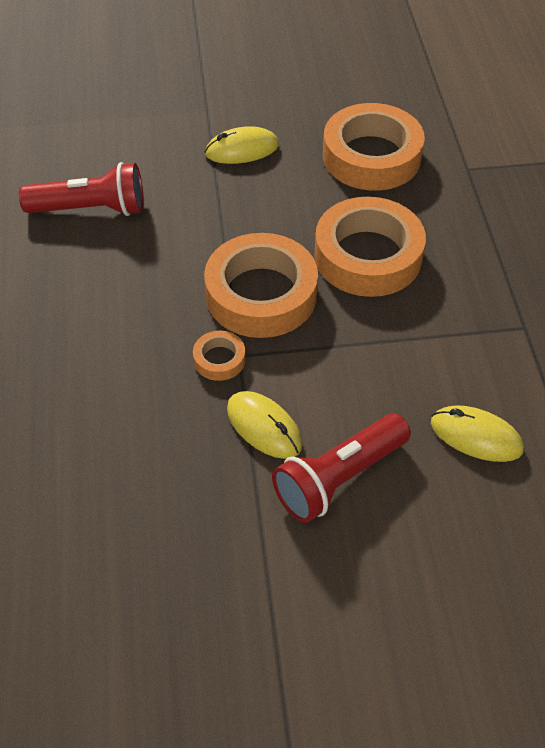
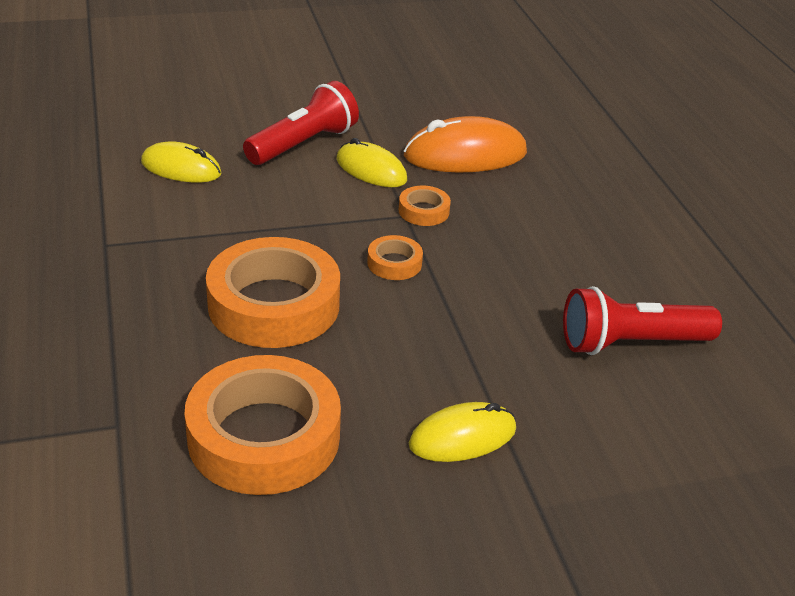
camera: 170 degrees right, 15 degrees down
(148, 452) = (465, 155): none -> orange mouse
(261, 294) = (394, 263): orange tape -> orange tape, size x0.44

